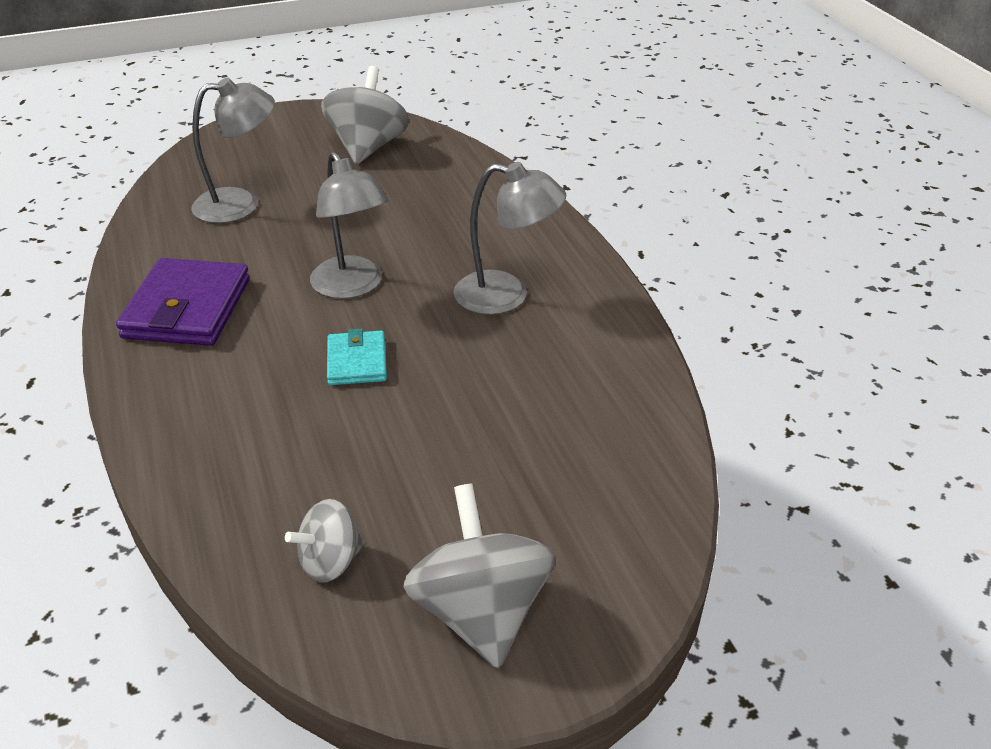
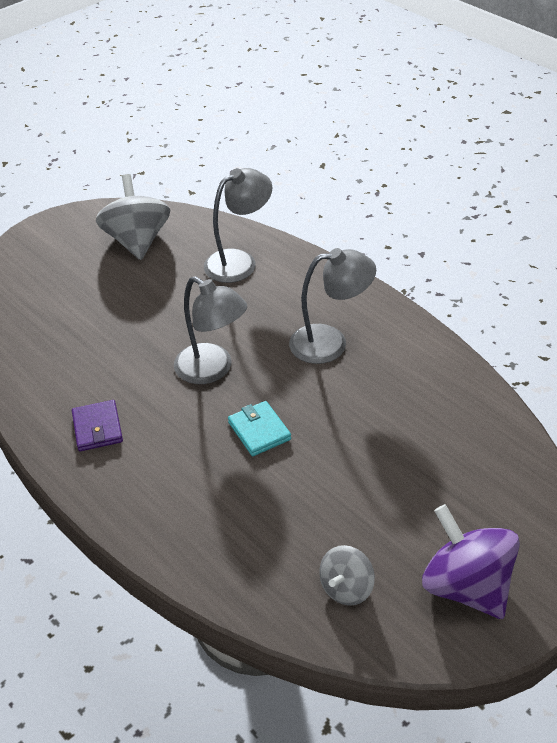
camera: 20 degrees left, 5 degrees up
(187, 308) = (97, 428): purple wallet -> purple wallet, size x0.56
(240, 204) = (71, 323): grey lamp -> grey lamp (239, 261)
(480, 613) = (466, 586): grey spinning top -> purple spinning top

